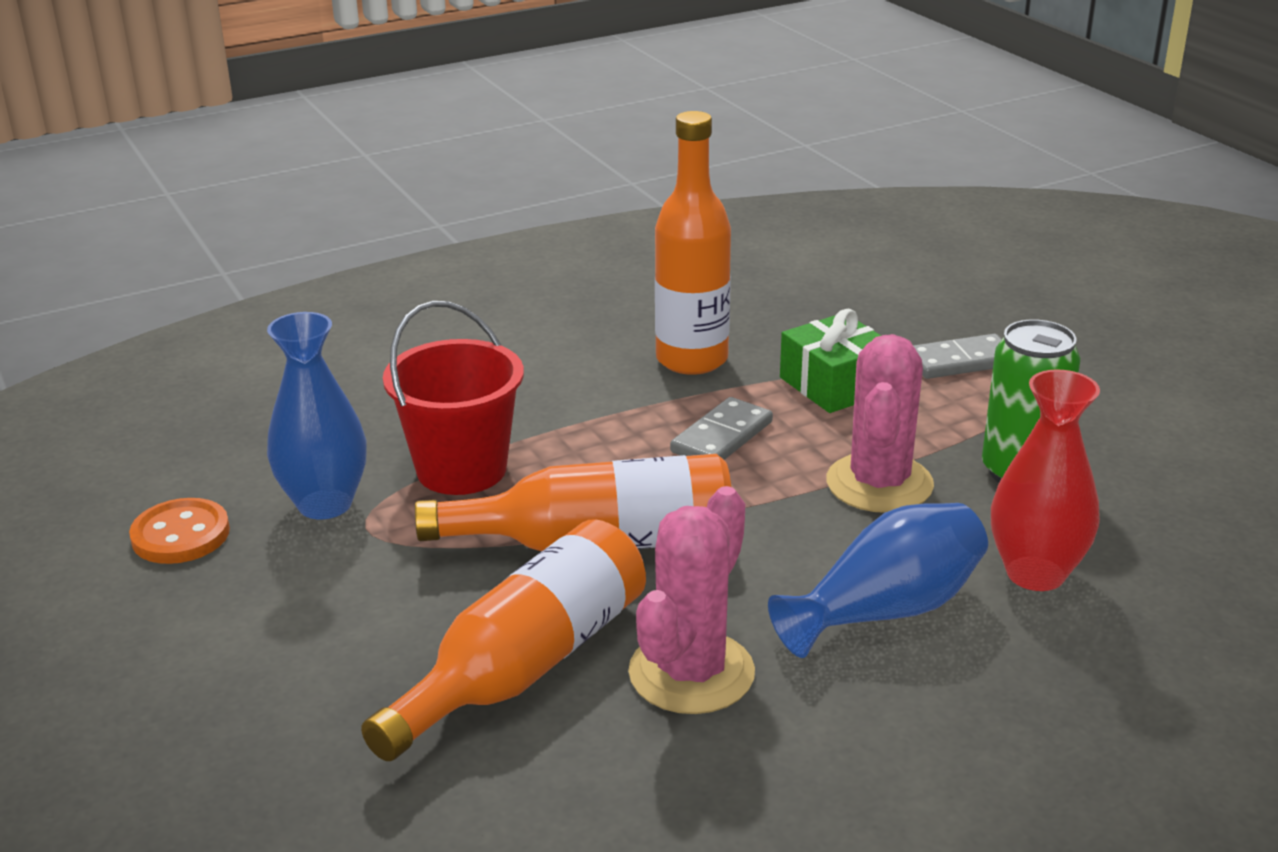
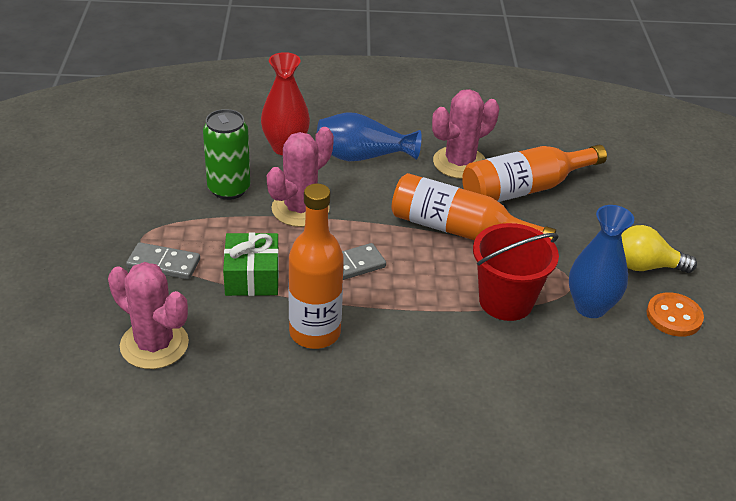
camera: 155 degrees left, 10 degrees up
(237, 598) = (646, 266): none -> yellow light bulb
(856, 298) = (154, 344): none -> pink cactus

